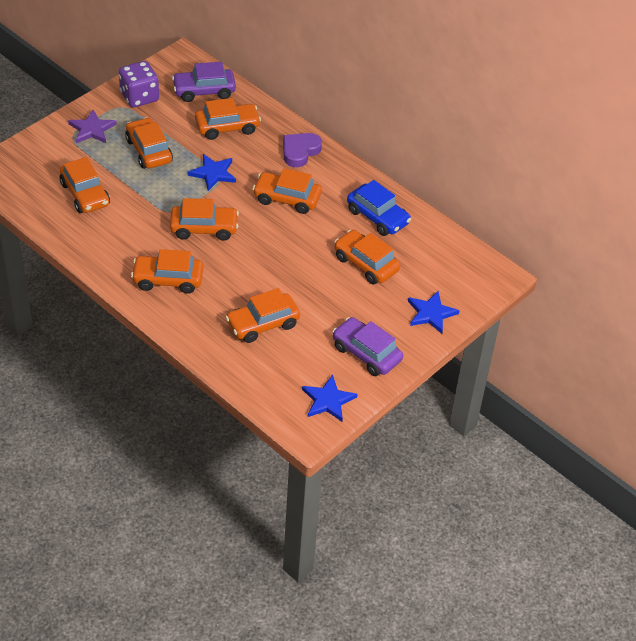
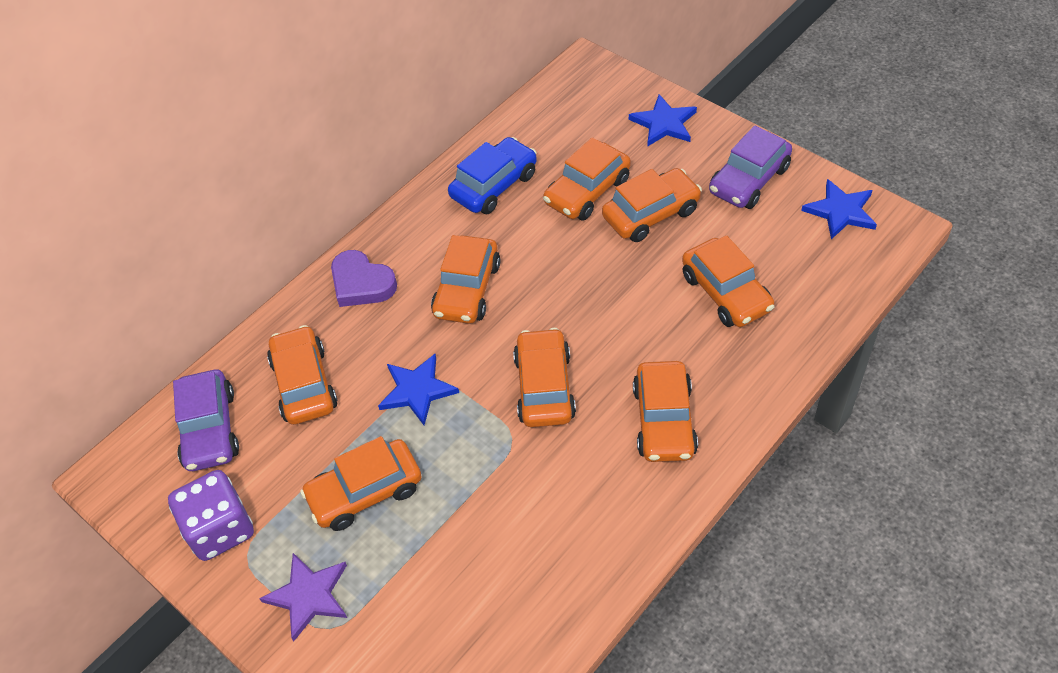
camera: 85 degrees left, 5 degrees up
(85, 194) = (483, 577): orange car -> orange car (651, 214)

